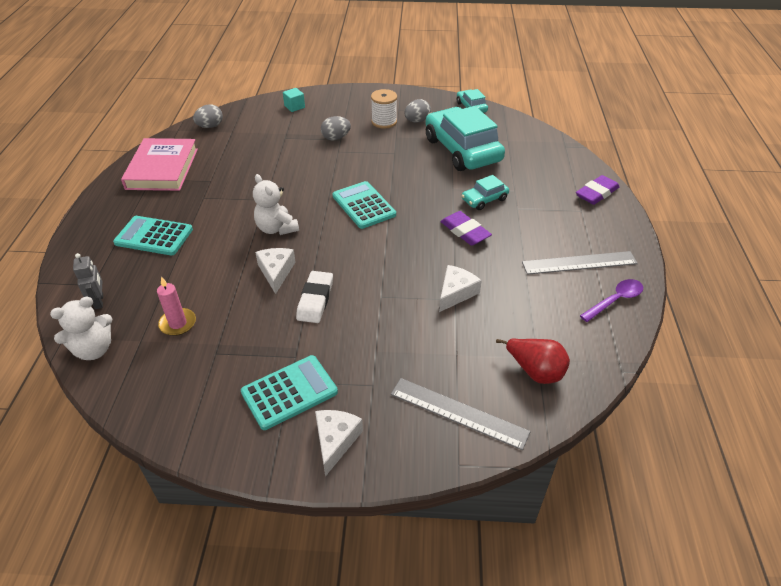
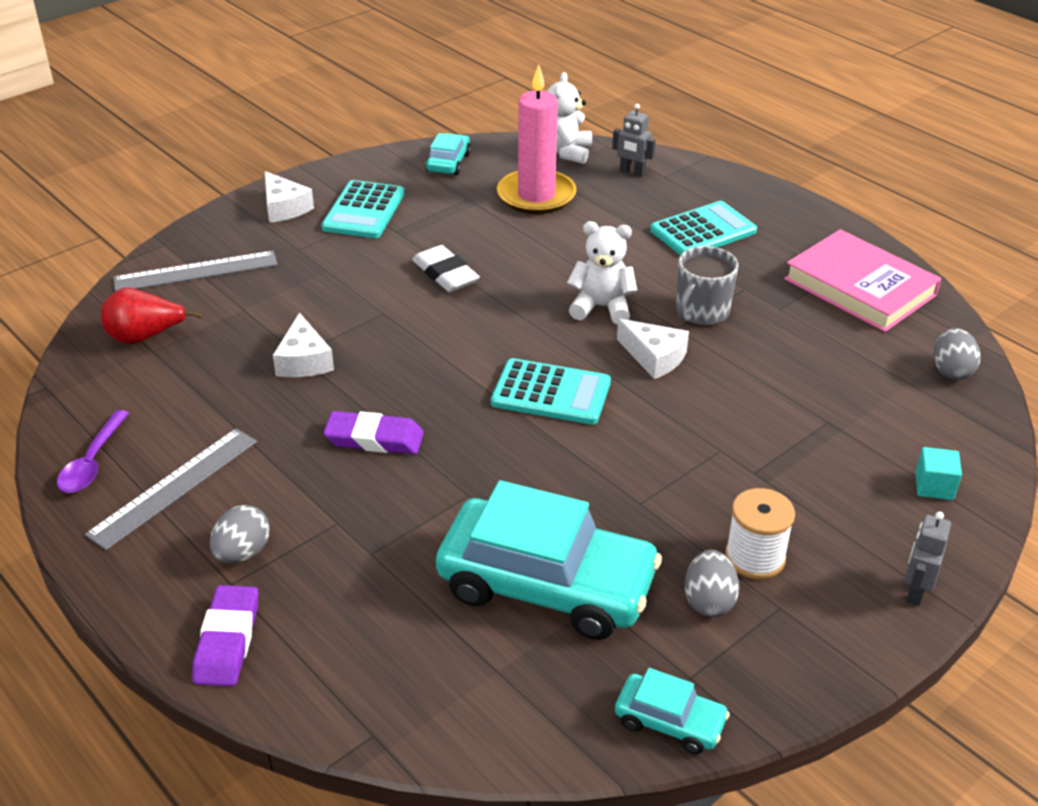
camera: 135 degrees right, 5 degrees down
(178, 323) = (536, 196): pink candle -> pink candle, size x1.85
(242, 199) = (701, 312): none -> grey mug
(276, 272) = (524, 272): white cheese -> white cheese (654, 357)
(336, 138) = (764, 470): grey egg -> grey egg (242, 553)
(354, 93) = (915, 591): none -> grey robot
(484, 199) = (401, 506): turquoise car -> turquoise car (448, 162)

